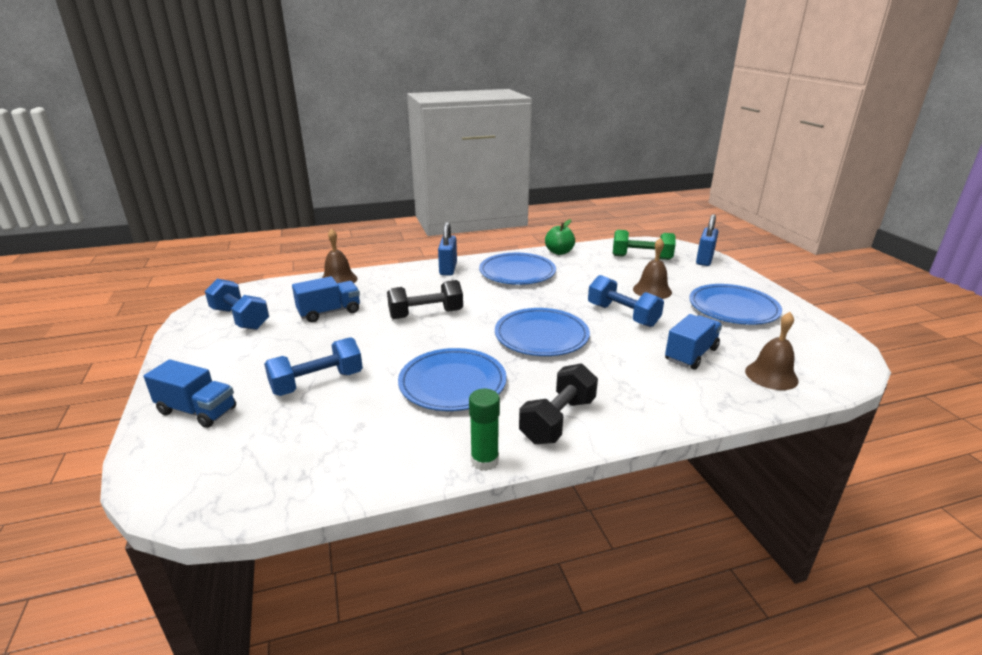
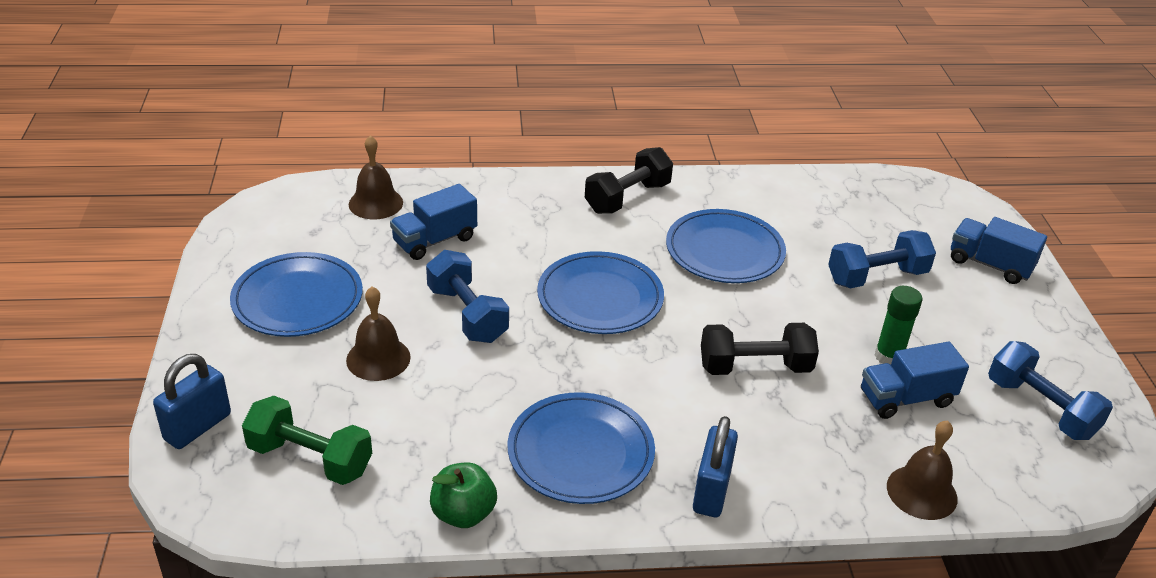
camera: 170 degrees left, 10 degrees up
(484, 461) = (704, 178): green glue stick -> green glue stick (888, 356)

